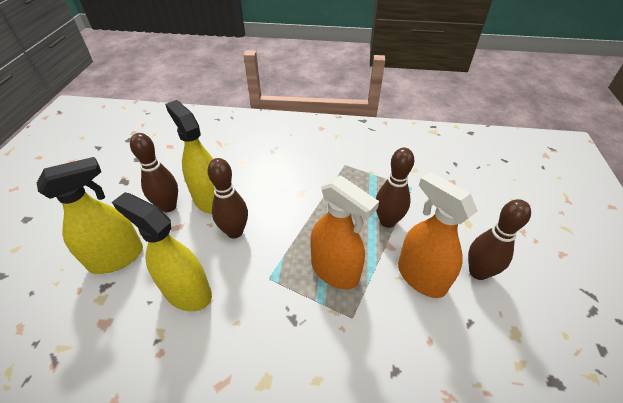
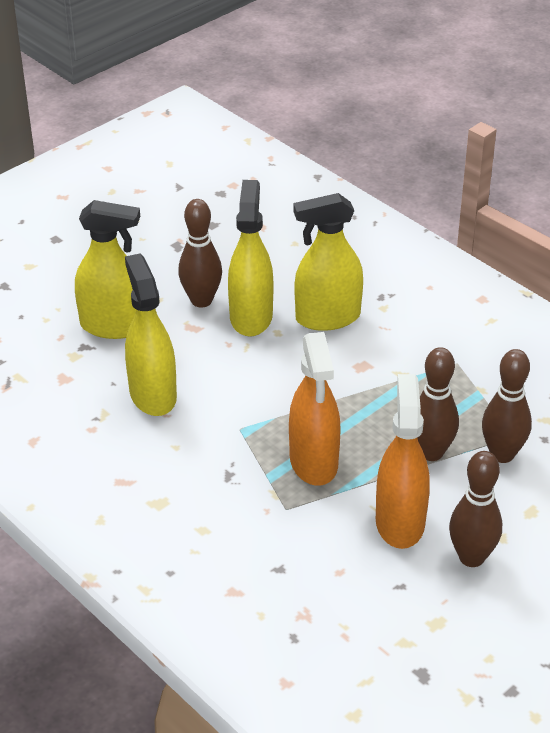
camera: 40 degrees right, 5 degrees down
(235, 232) = (247, 366): brown bowling pin -> brown bowling pin (502, 454)
(255, 177) = (327, 317): none -> yellow spray bottle

